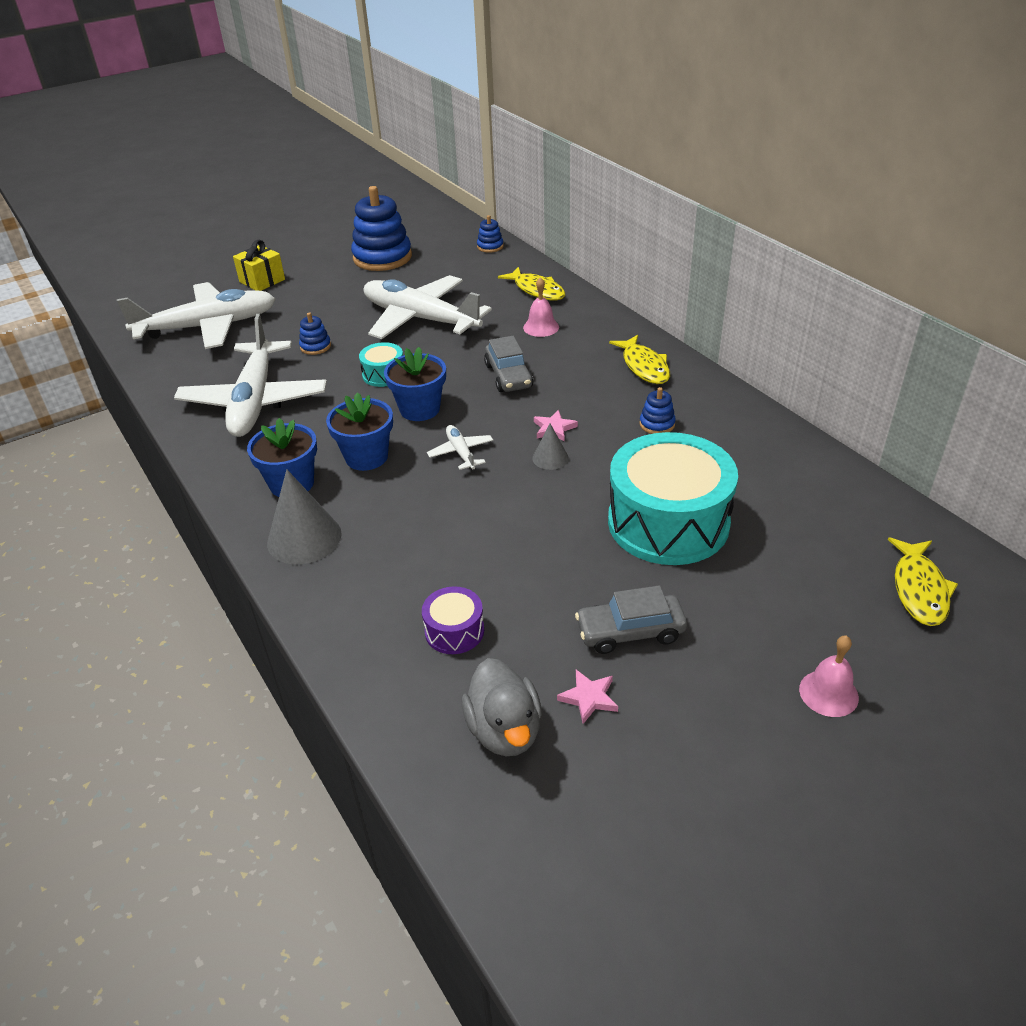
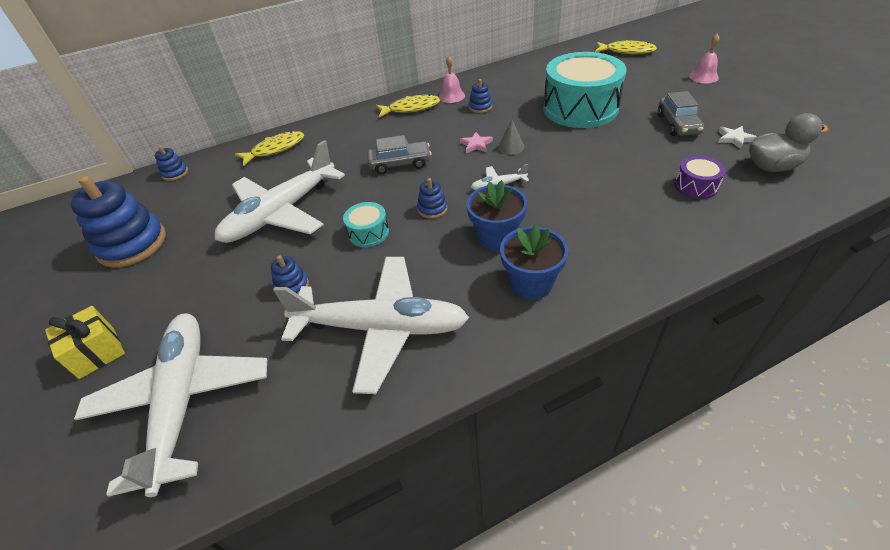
camera: 80 degrees left, 5 degrees up
(304, 538) = (607, 268): grey cone -> none
(420, 409) = (432, 209): blue flower pot -> blue stacking toy
(541, 327) = (335, 148): pink bell -> pink bell (451, 96)
(589, 698) = (734, 138): pink star -> white star

